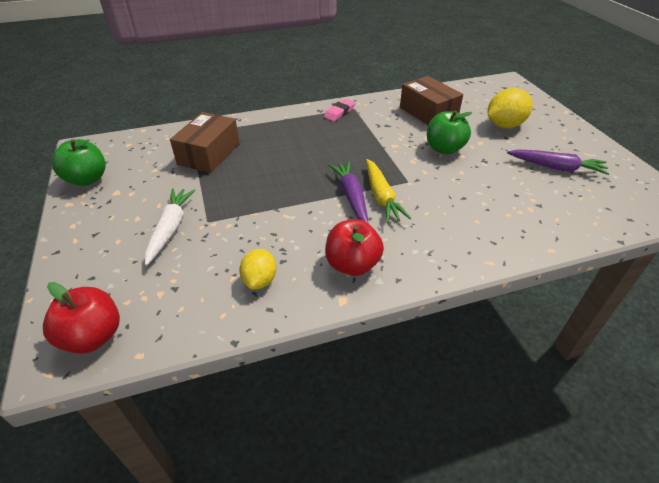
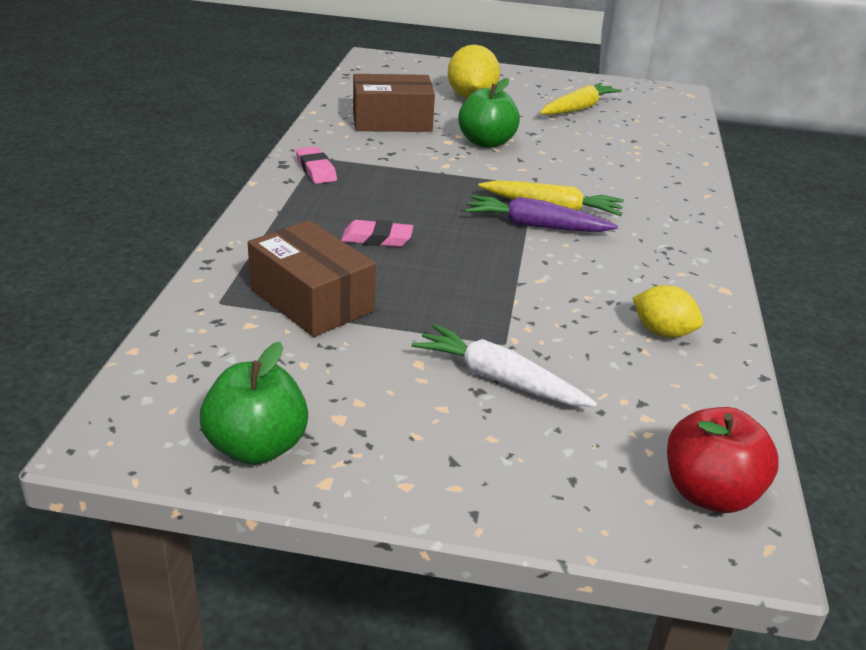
camera: 65 degrees left, 10 degrees down
(283, 151) = (377, 239): none -> pink eraser
(352, 264) = (668, 265): red apple -> none
(556, 167) = (578, 108): purple carrot -> yellow carrot

